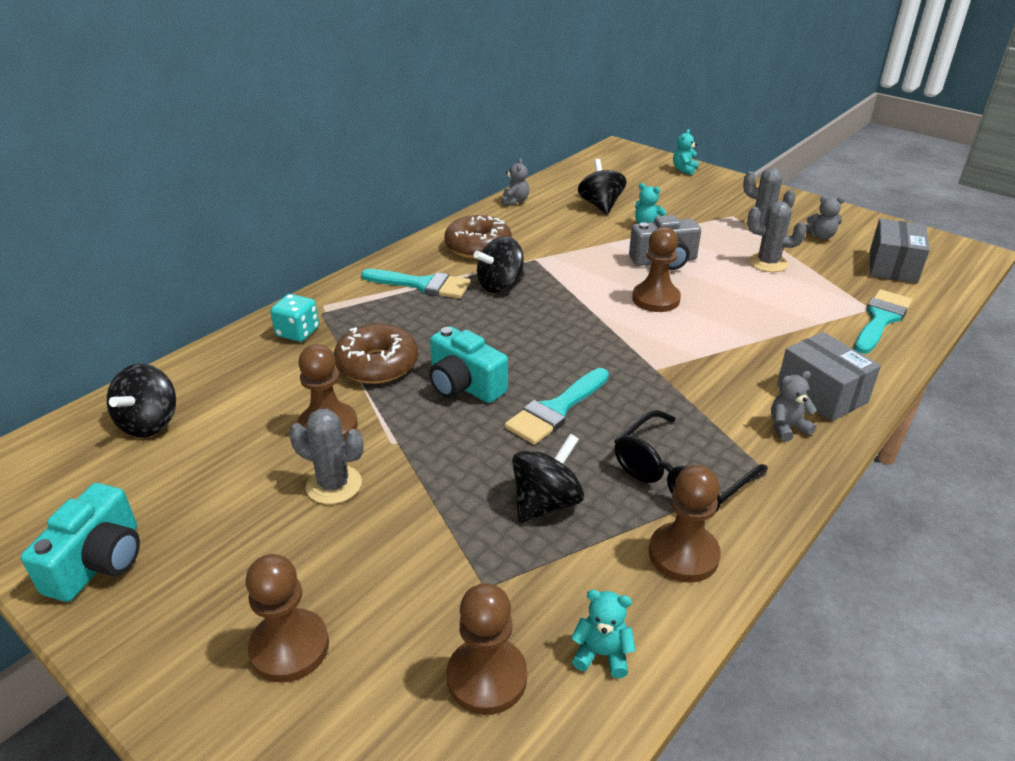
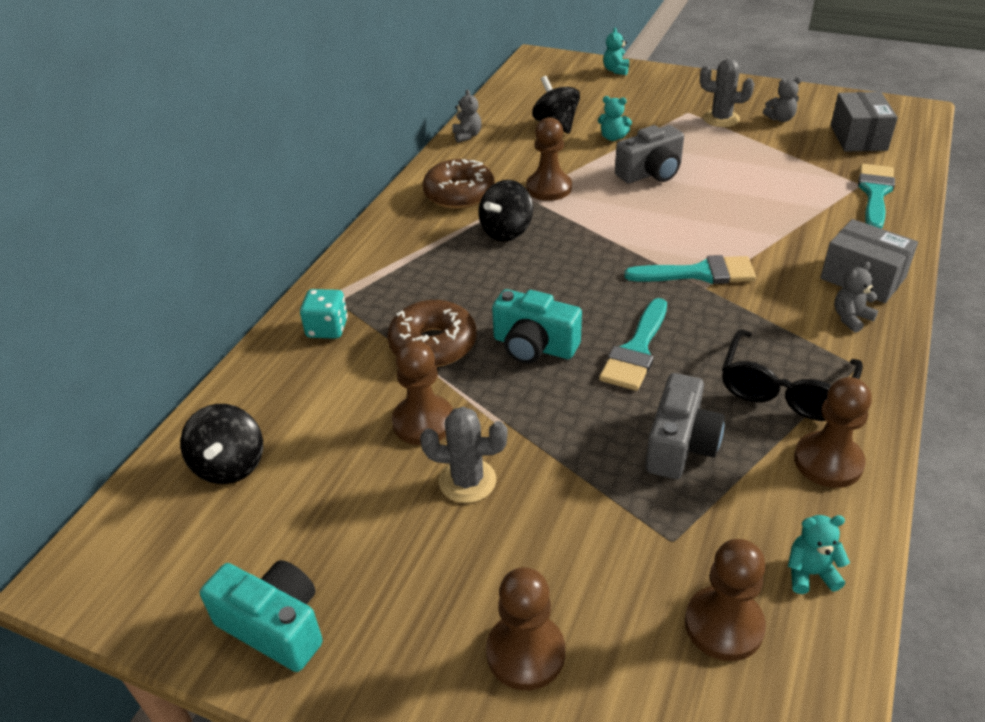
camera: 15 degrees left, 5 degrees up
(99, 562) = (274, 626): turquoise camera -> turquoise camera turned 60 degrees counterclockwise
(422, 285) = (427, 248): turquoise brush -> turquoise brush (699, 273)
(546, 503) = (680, 445): black spinning top -> grey camera
(656, 299) = (665, 215): brown pawn -> brown pawn (549, 188)
(768, 263) = (747, 156): grey cactus -> none

